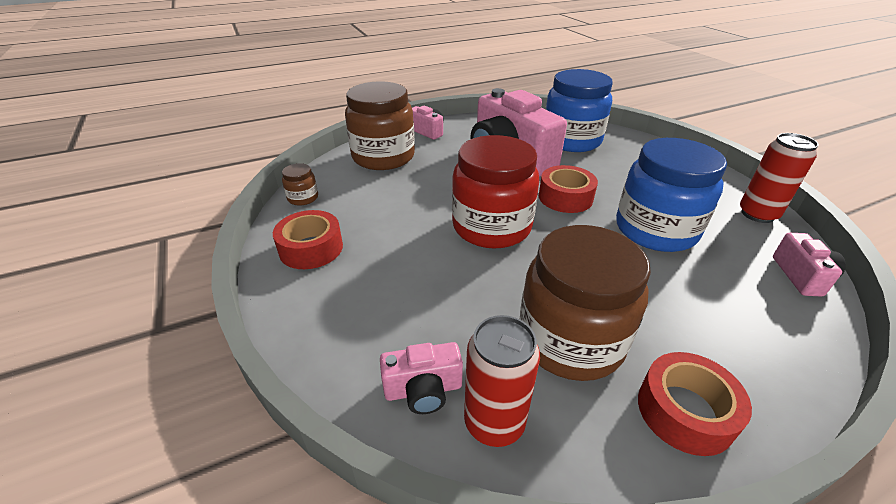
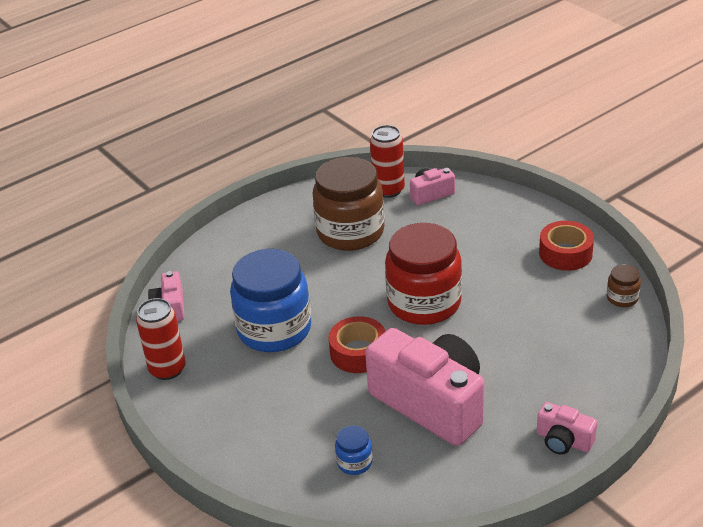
camera: 170 degrees right, 0 degrees up
(383, 157) = (587, 374): brown jar -> none
(571, 140) = (354, 462): blue jar -> blue jar, size x0.42
(685, 411) = (289, 212): red tape -> none

